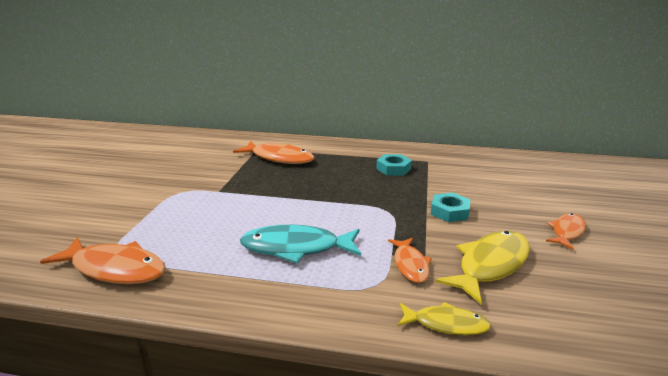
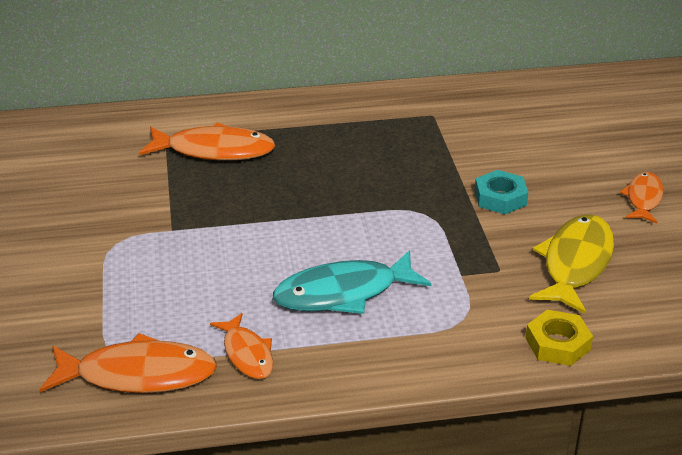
camera: 20 degrees left, 10 degrees up
(393, 169) = (393, 139): turquoise nut -> none
(410, 265) = (489, 284): orange fish -> orange fish (247, 354)
(446, 324) = (557, 344): yellow fish -> yellow nut

